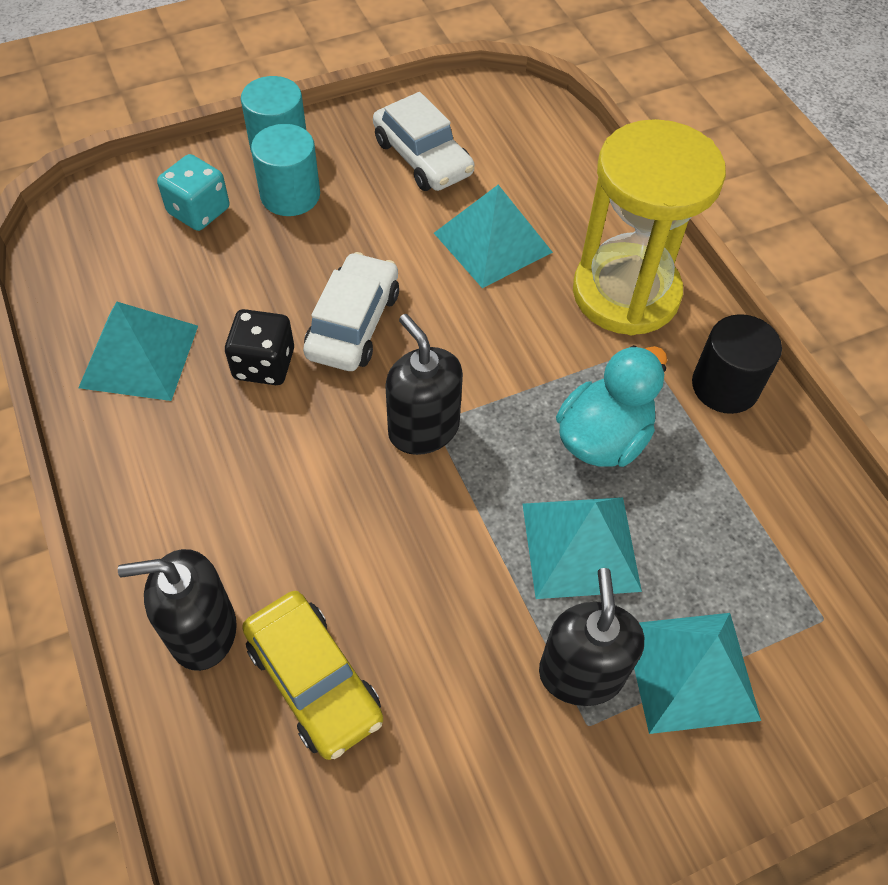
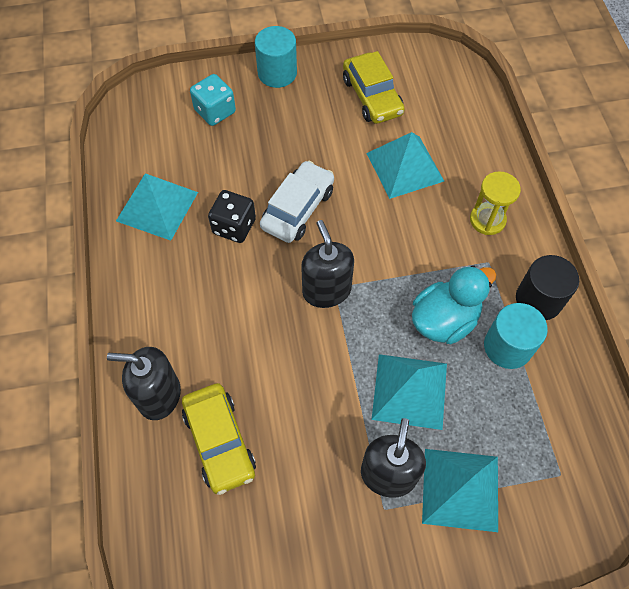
camera: 15 degrees right, 5 degrees up
(290, 195) = (277, 110): turquoise cylinder -> turquoise cylinder (507, 346)
(423, 157) = (372, 96): white car -> yellow car
(626, 293) = (487, 220): yellow hourglass -> yellow hourglass, size x0.48

